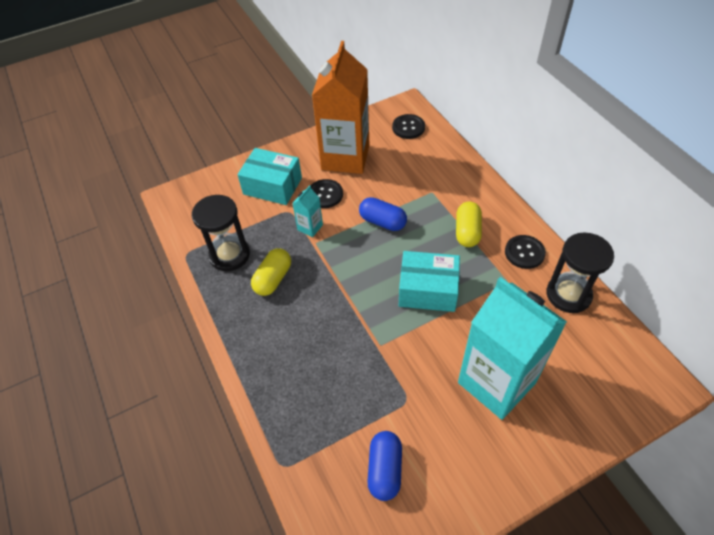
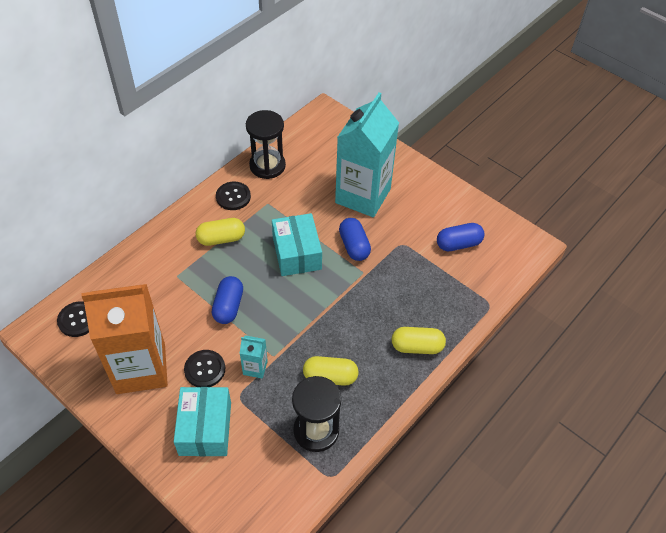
camera: 115 degrees left, 0 degrees up
(267, 364) = (417, 347): none -> yellow capsule
(420, 347) = (354, 246): none -> blue capsule

